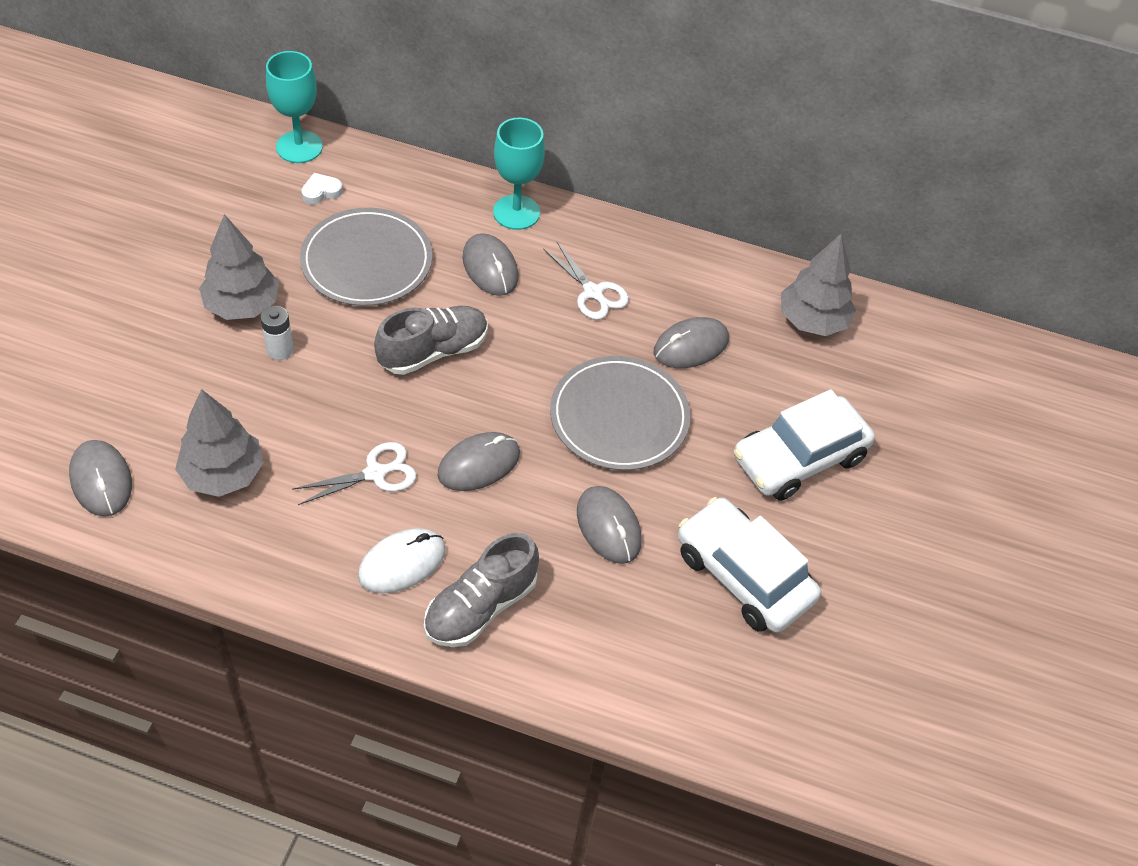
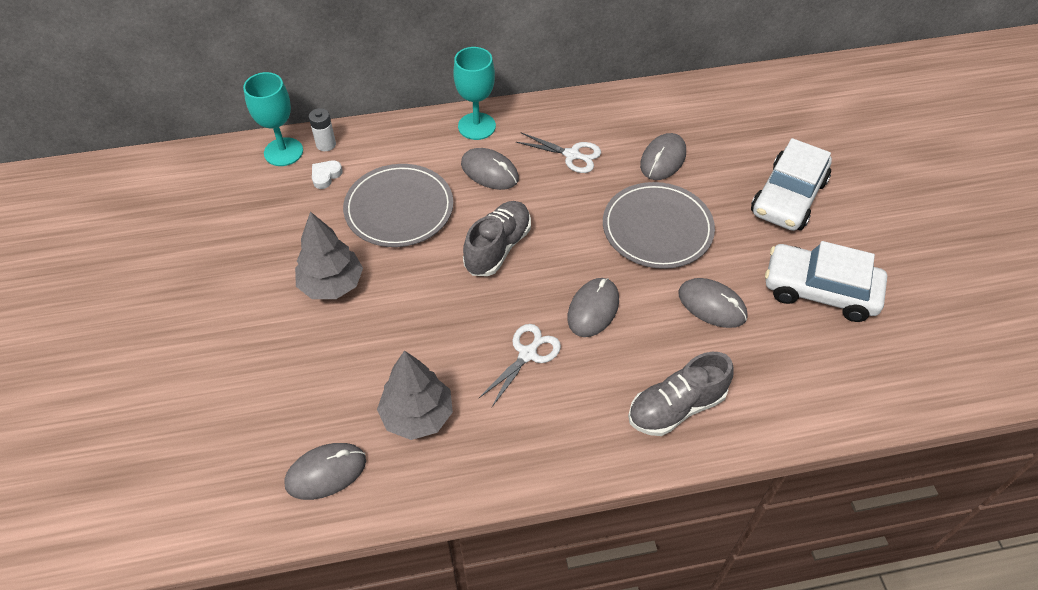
camera: 25 degrees left, 0 degrees up
(101, 480) = (326, 472): grey mouse -> grey mouse turned 60 degrees counterclockwise
(280, 350) = (386, 302): white battery -> white battery (326, 144)
(402, 563) = (598, 407): white mouse -> none
(480, 607) = (676, 407): grey shoe -> grey shoe turned 45 degrees clockwise
(812, 321) = (722, 107): grey tree -> none

